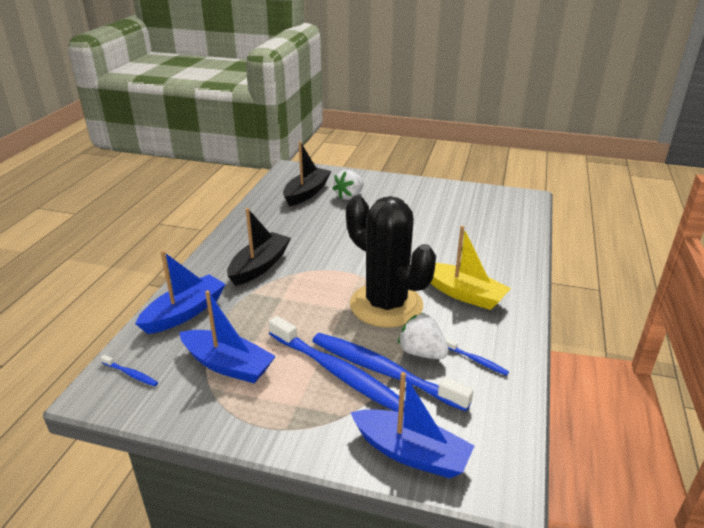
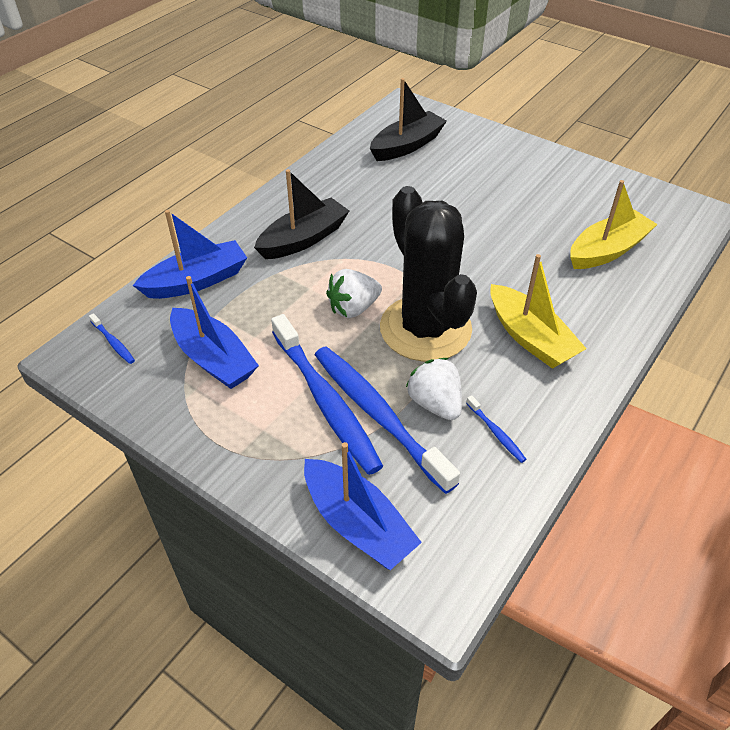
camera: 20 degrees right, 15 degrees up
(349, 196) = (458, 161): white strawberry -> white strawberry (353, 308)
(482, 230) = (607, 250): none -> yellow boat

